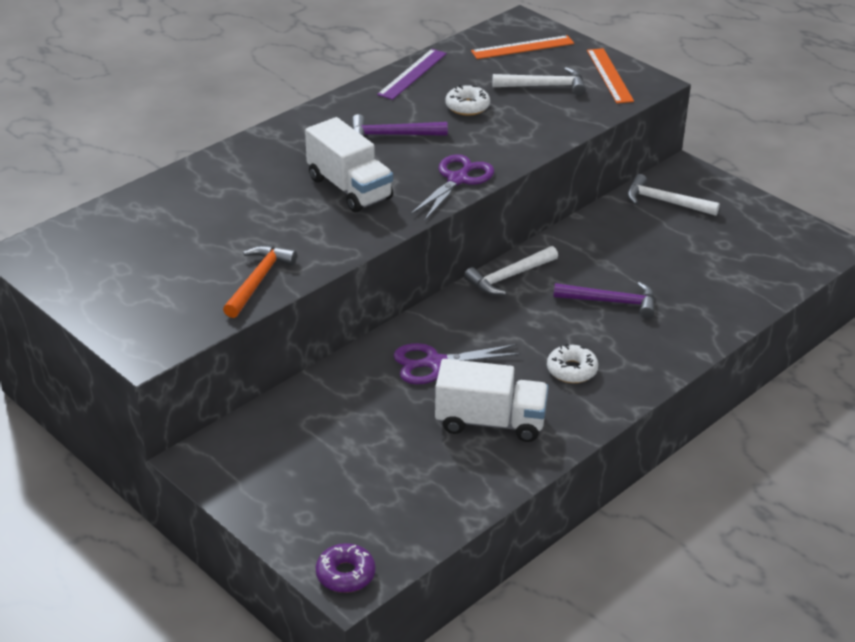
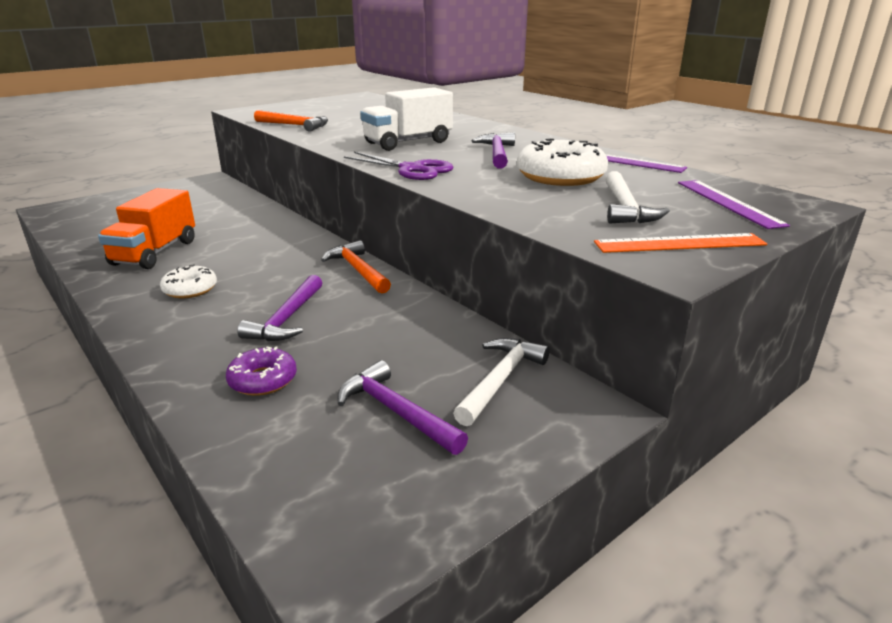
camera: 95 degrees right, 10 degrees down
(345, 574) = (60, 208): purple donut -> purple donut (263, 380)
(435, 363) = (249, 237): purple scissors -> none
(467, 106) = (560, 176): white donut -> white donut, size x1.74
(490, 422) = (155, 252): white truck -> orange truck
(509, 277) = (358, 270): white hammer -> orange hammer
(522, 47) = (728, 203): orange ruler -> purple ruler
(713, 239) = (396, 412): none -> purple hammer

